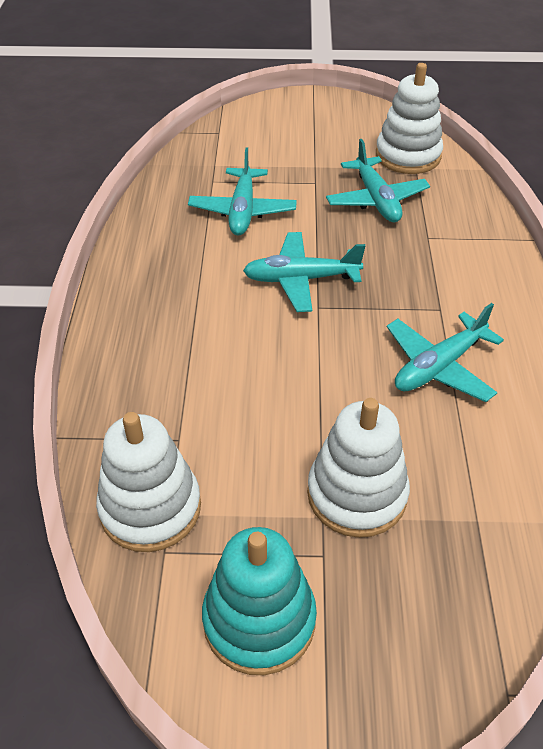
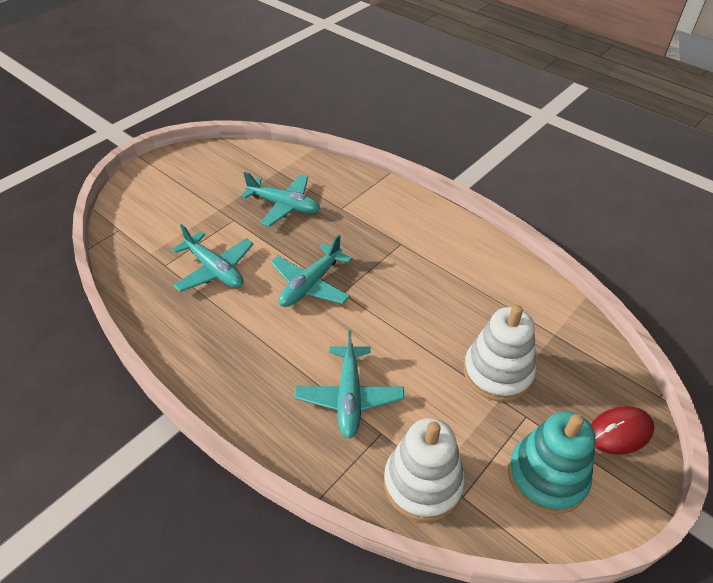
camera: 50 degrees left, 0 degrees up
(398, 670) = (619, 432): none -> red mouse
(408, 156) = (264, 166): white stacking toy -> none
(439, 366) = (441, 274): turquoise plane -> turquoise plane (349, 396)

